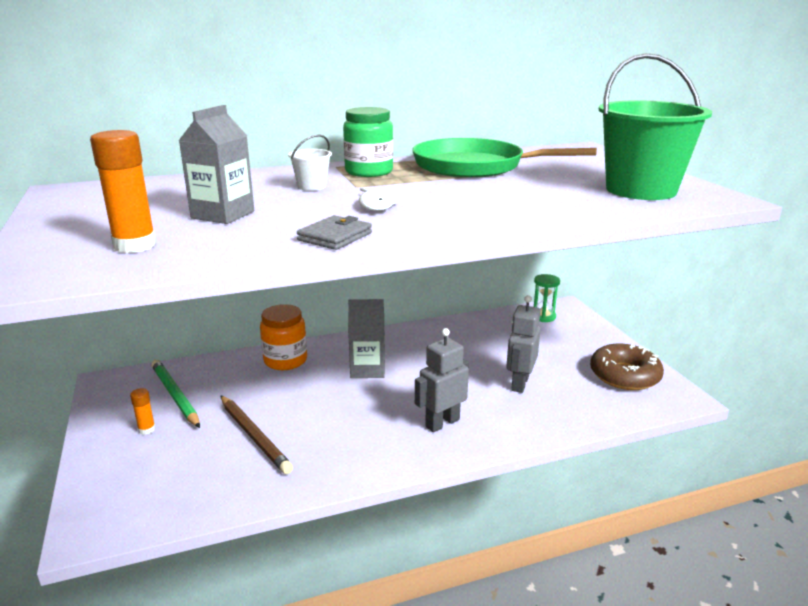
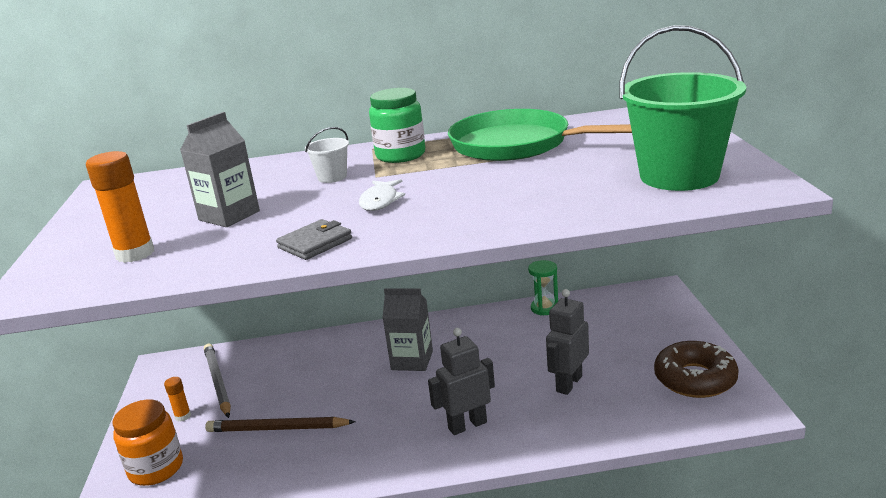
camera: 15 degrees right, 0 degrees up
(175, 395) = (218, 382): green pencil -> grey pencil
(254, 436) = (277, 429): brown pencil -> brown pencil turned 120 degrees clockwise
(285, 360) = (333, 347): orange jar -> orange jar (156, 469)
(543, 316) = (629, 302): green hourglass -> green hourglass (544, 308)

